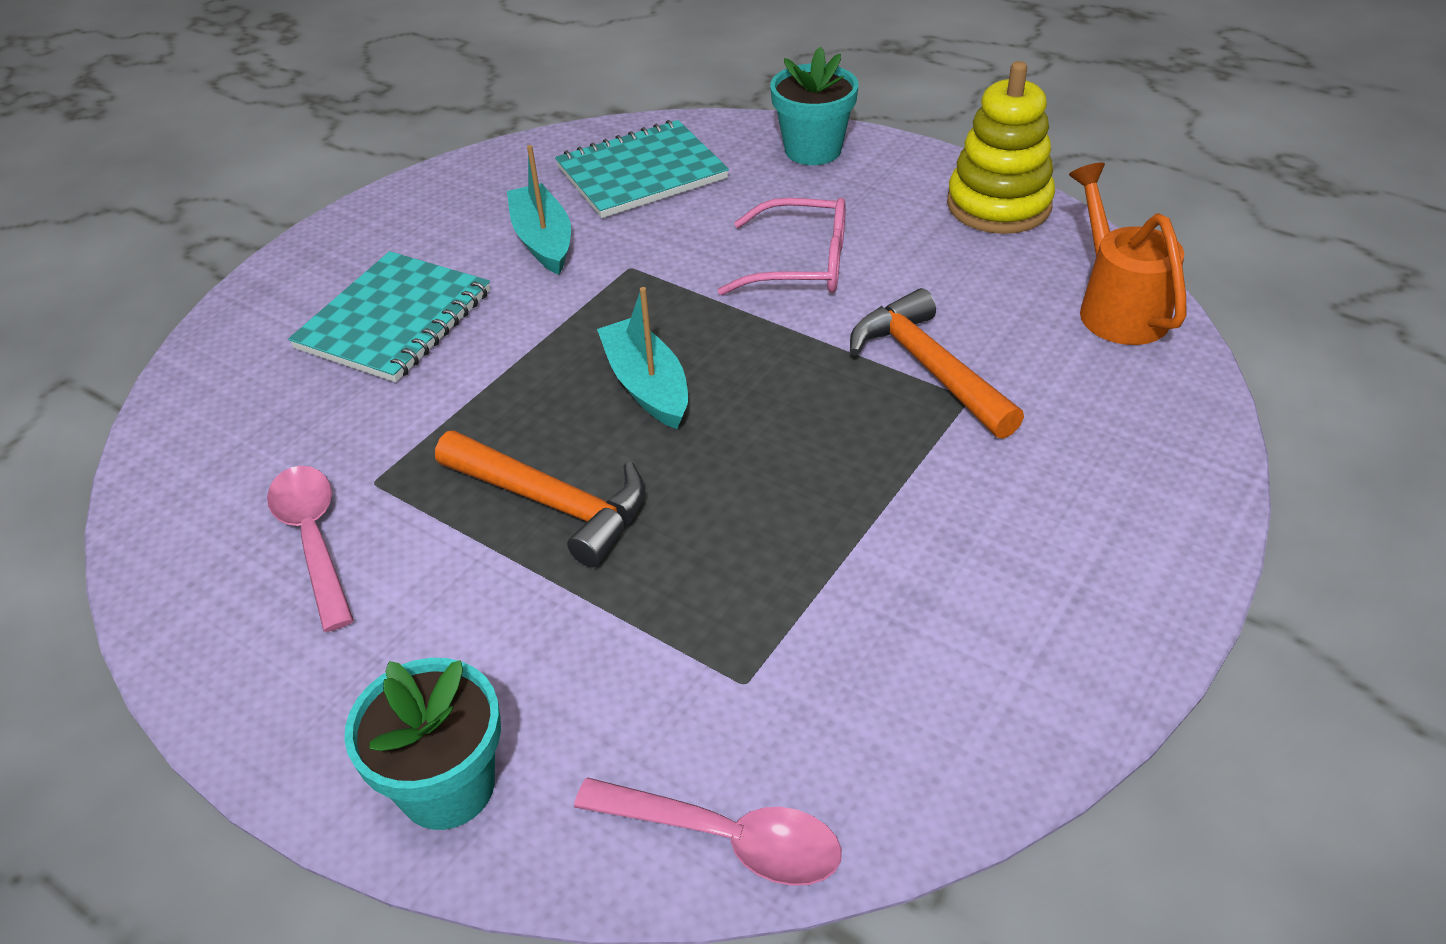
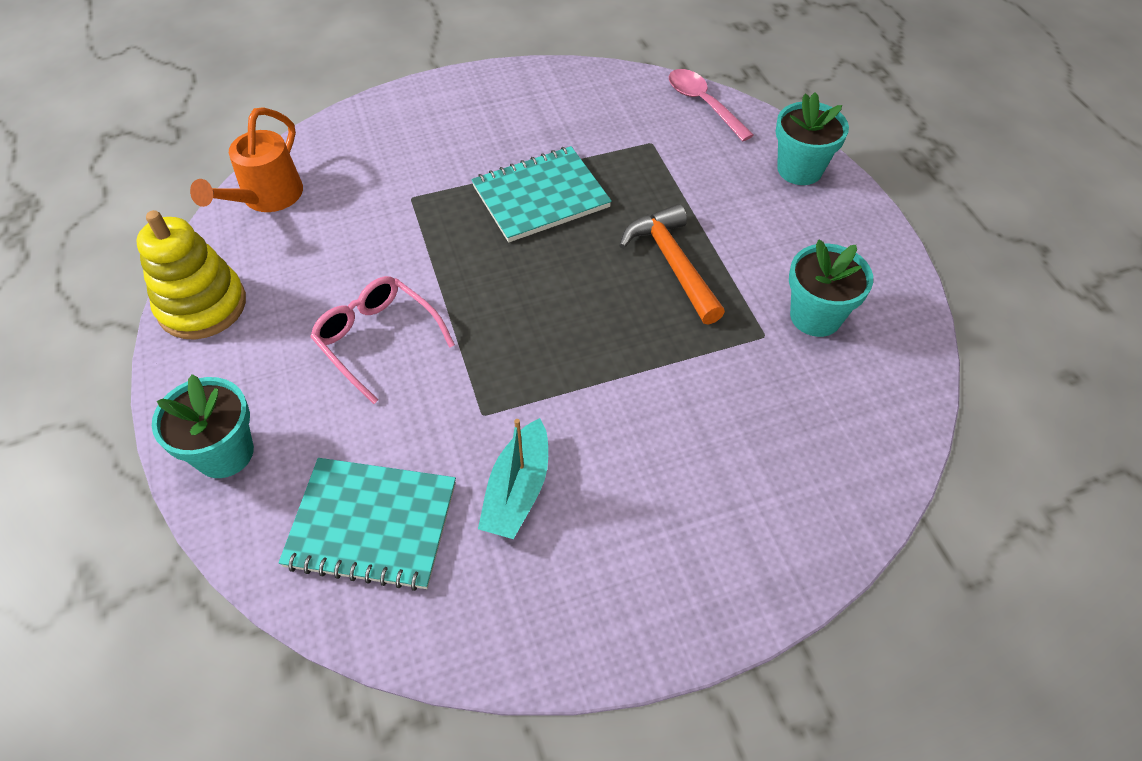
camera: 145 degrees left, 10 degrees up
(313, 540) = (815, 316): pink spoon -> turquoise flower pot
(395, 320) = (683, 472): turquoise notebook -> turquoise notebook (540, 196)
(647, 385) = (562, 306): turquoise boat -> none
(928, 367) = (405, 224): orange hammer -> none

